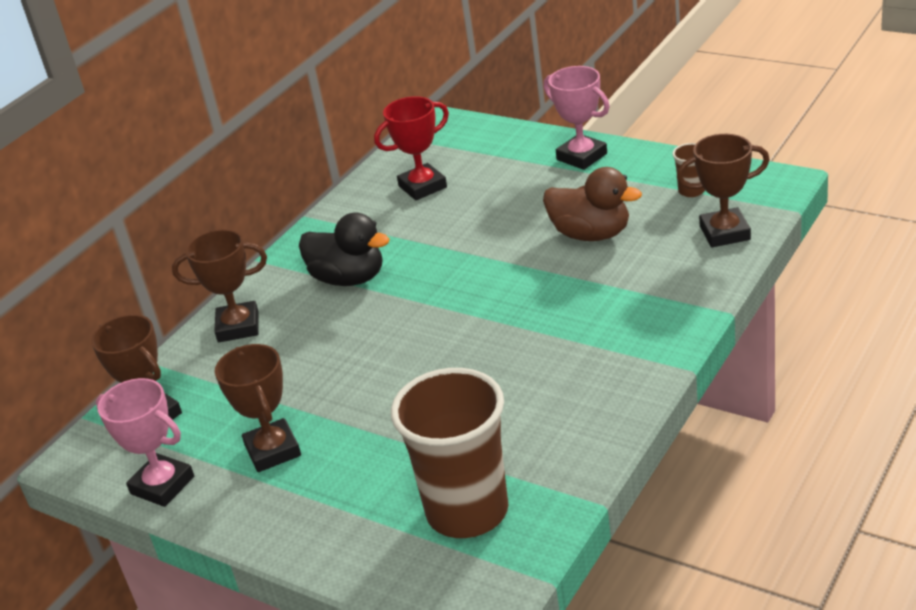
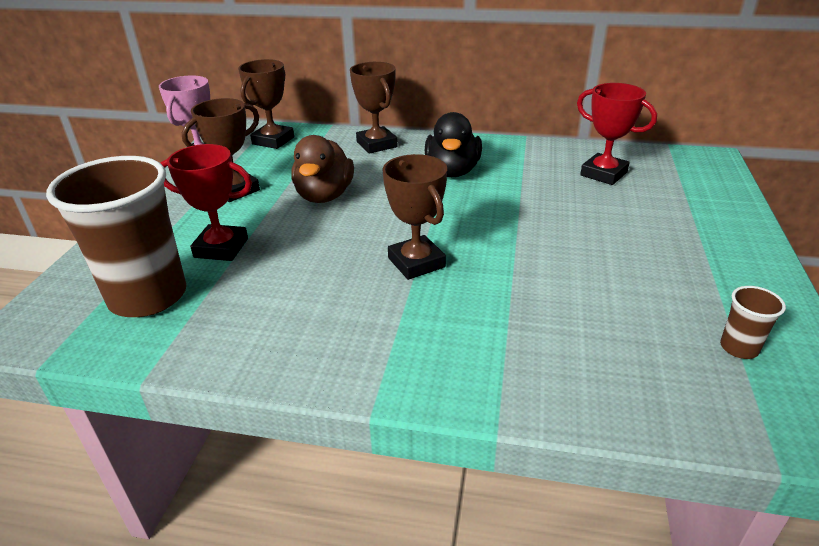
camera: 65 degrees right, 0 degrees up
(402, 459) = (221, 248): none -> red trophy
(582, 157) = (733, 249): pink trophy -> none
(591, 234) = (593, 285): brown duck -> brown duck (324, 196)
(725, 233) = (668, 397): brown trophy -> brown trophy (416, 262)

